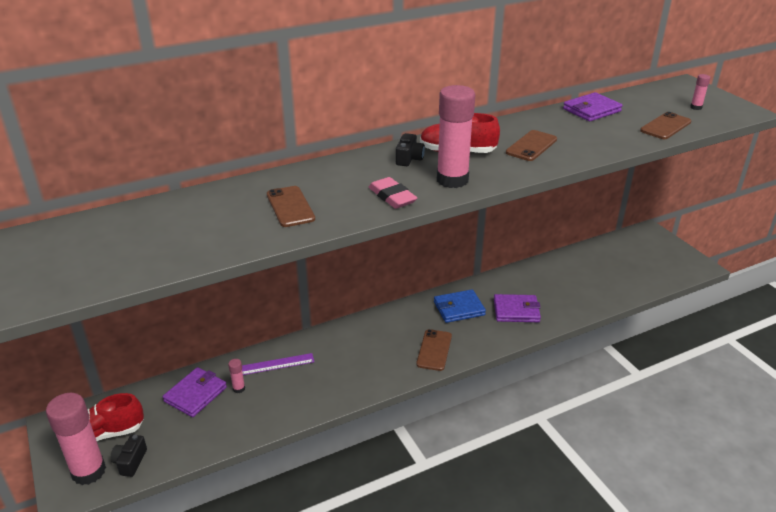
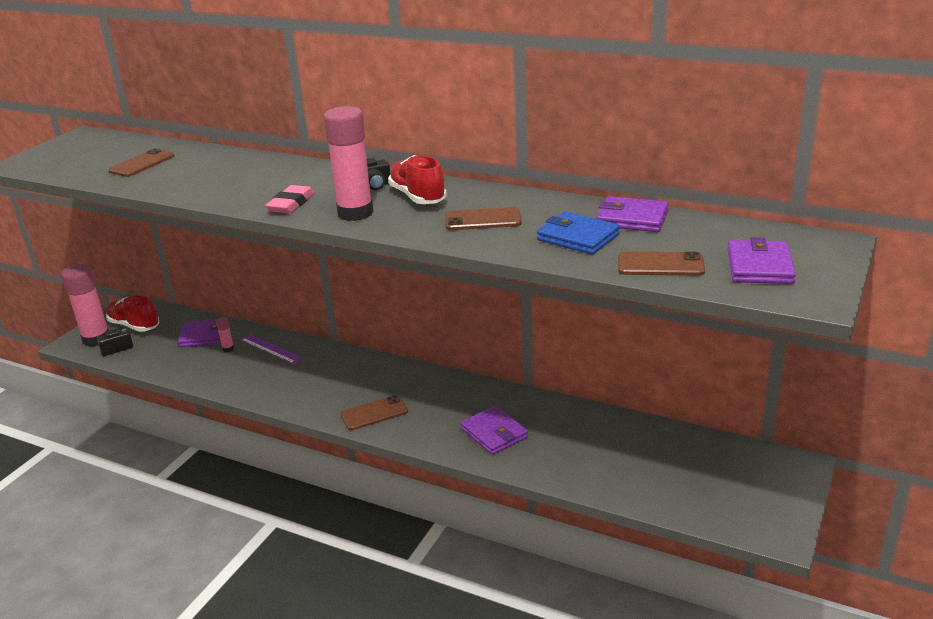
camera: 55 degrees right, 5 degrees down
(290, 207) = (229, 180): brown phone -> brown phone (142, 164)
(459, 308) = (455, 399): blue wallet -> blue wallet (578, 237)
(696, 107) = (759, 266): pink glue stick -> purple wallet

